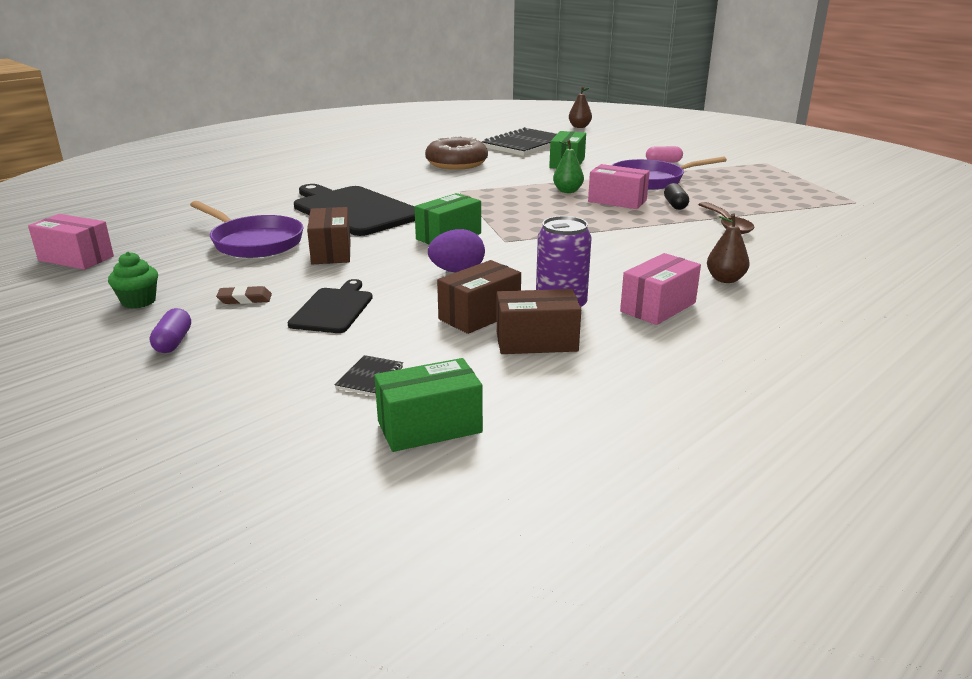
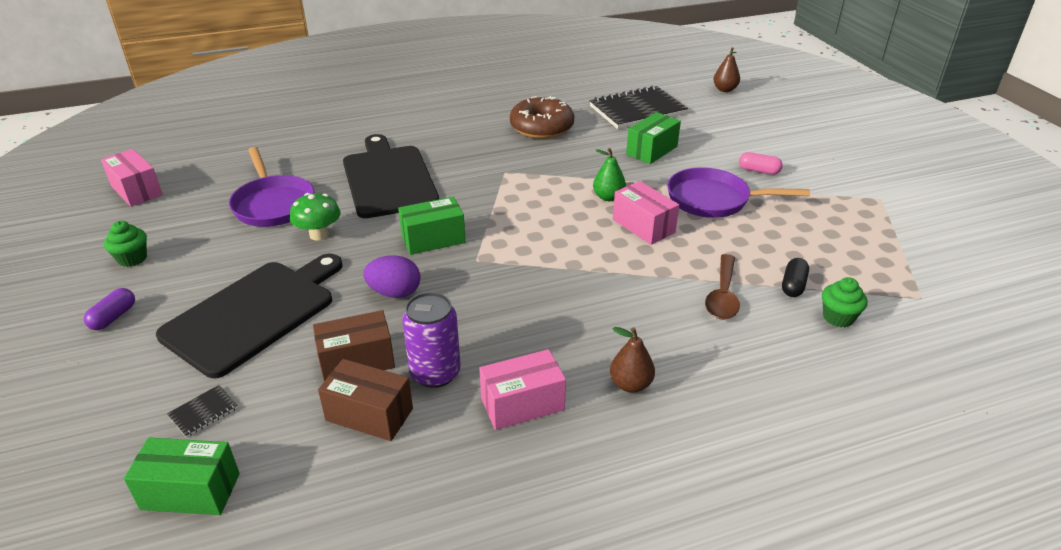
camera: 25 degrees right, 10 degrees up
(245, 299) = (204, 279): brown eraser -> none
(331, 252) = (319, 234): brown box -> green mushroom
(333, 309) = (254, 313): black cutting board -> black cutting board, size x1.85
(675, 205) = (699, 248): black capsule -> black capsule (793, 285)
(818, 220) = (838, 317): none -> green cupcake

